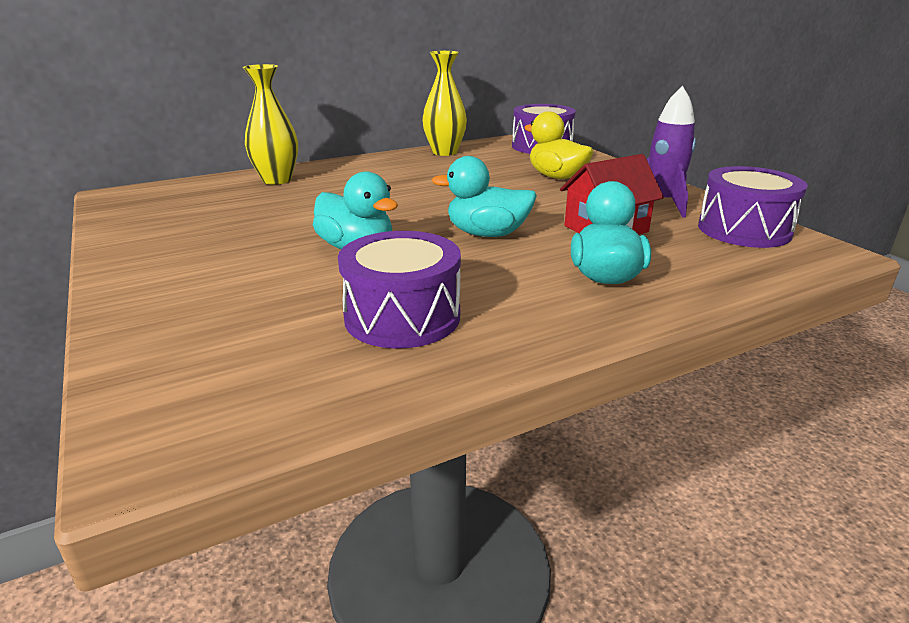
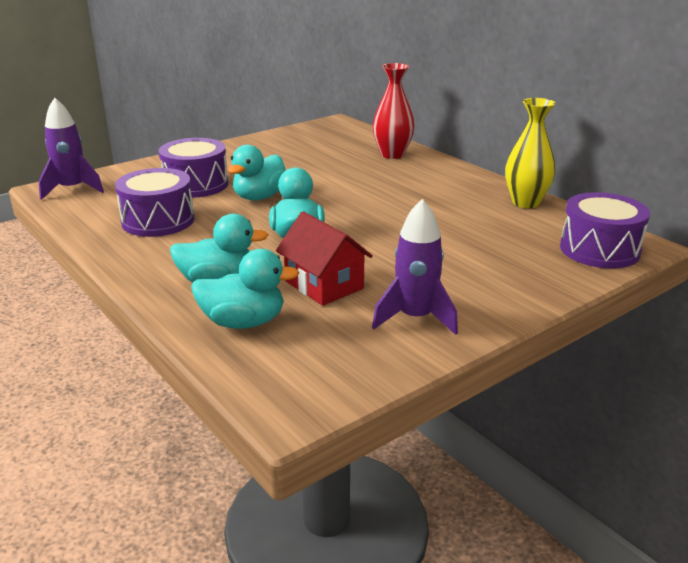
camera: 80 degrees right, 0 degrees up
(181, 417) = (72, 189): none -> purple rocket
(277, 180) = (392, 154): yellow vase -> red vase
(556, 177) = (475, 260): yellow duck -> none
(692, 266) = (243, 322): none -> turquoise duck
(744, 230) = (345, 362): purple drum -> purple drum (196, 185)

